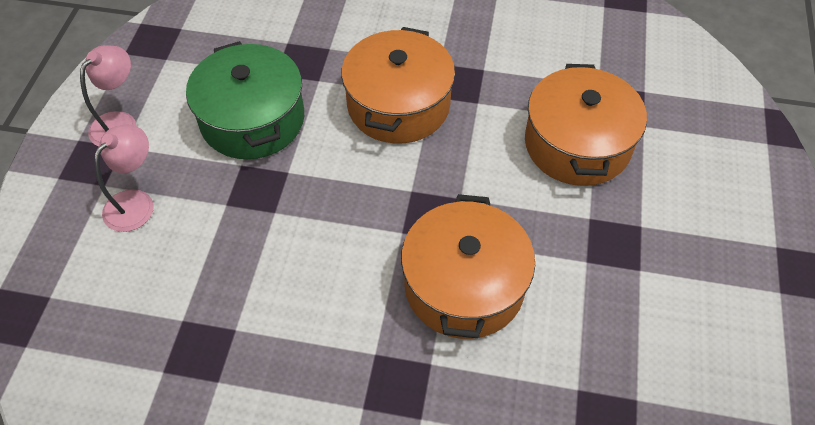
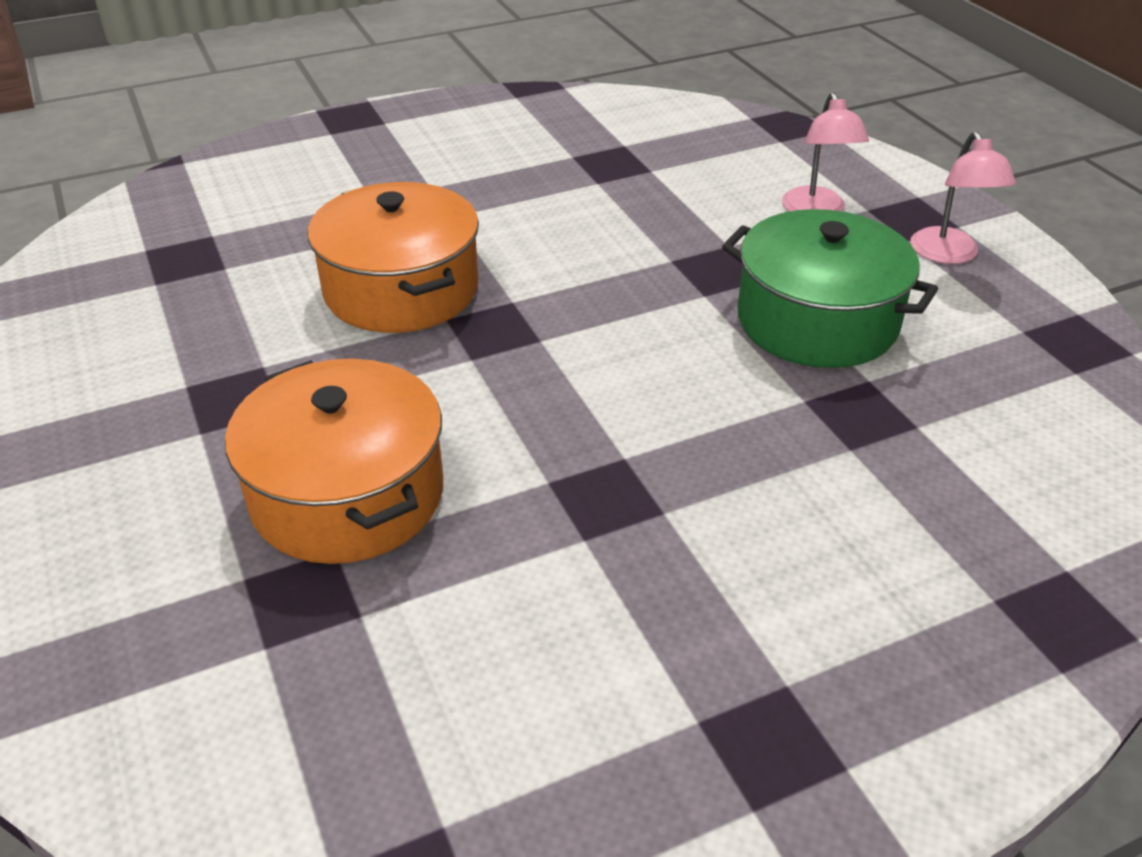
camera: 145 degrees right, 15 degrees down
(398, 105) = (659, 422): orange pot -> none

